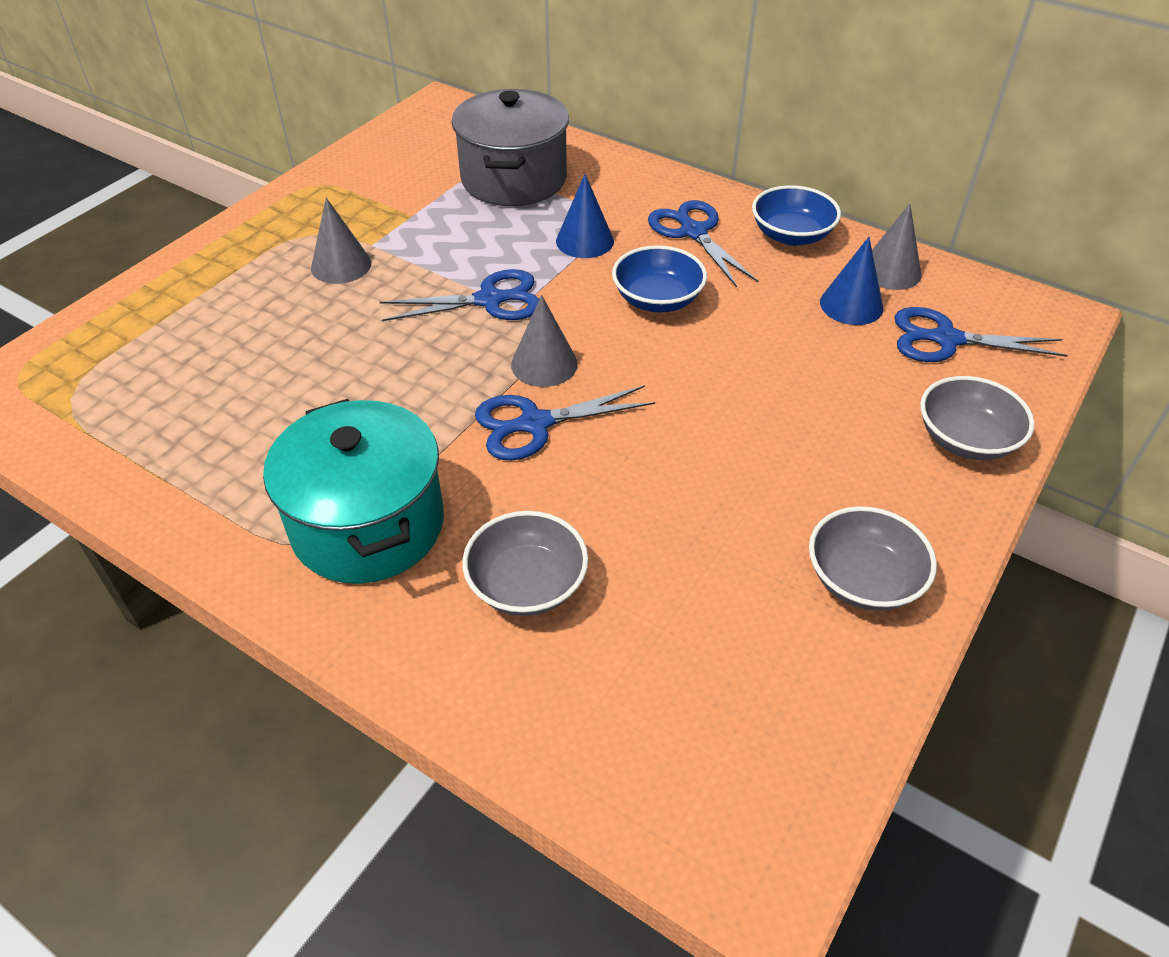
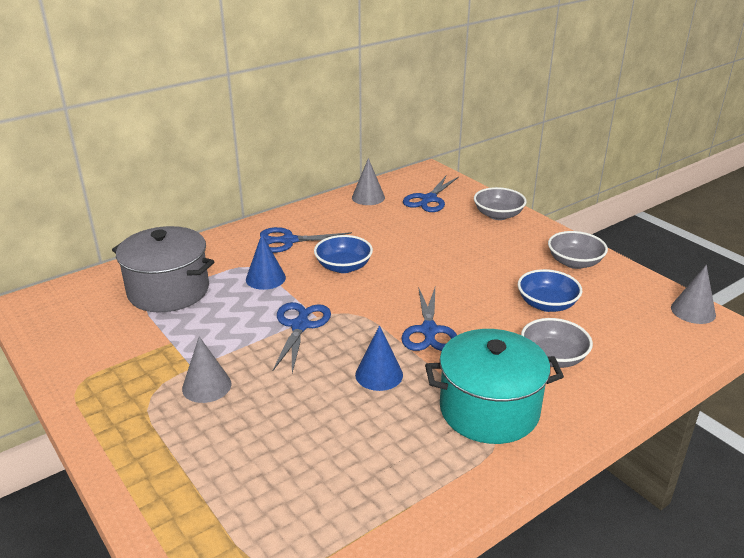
camera: 70 degrees left, 15 degrees down
(544, 364) = (377, 317): grey cone -> grey cone (693, 311)
(791, 235) = (317, 214): blue bowl -> blue bowl (547, 304)
(851, 305) = (387, 214): blue cone -> blue cone (379, 374)

